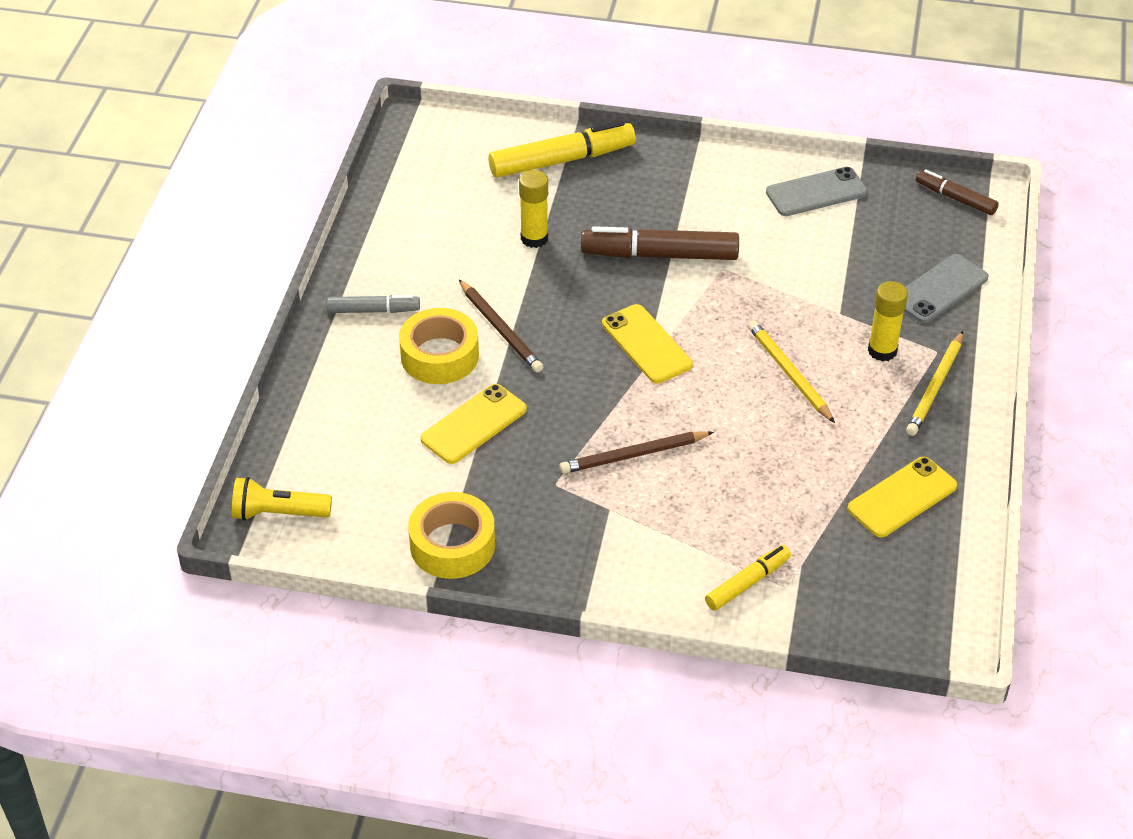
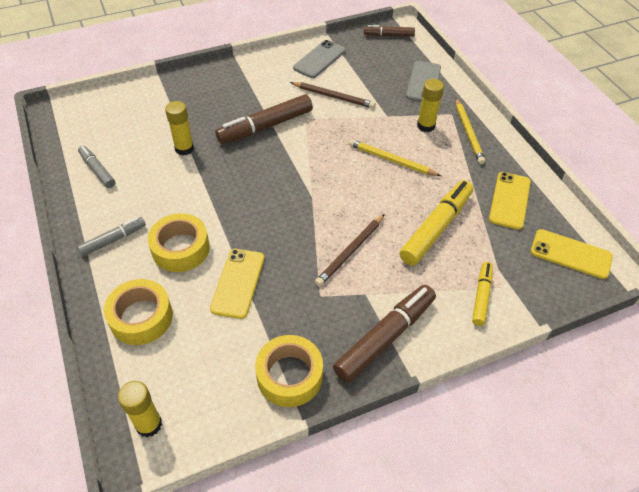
camera: 35 degrees left, 5 degrees up
(278, 513) = (149, 424): yellow flashlight -> yellow glue stick
(344, 408) = (141, 317): none -> yellow tape
(412, 220) = (97, 170): none -> grey marker
(500, 329) = (206, 213): brown pencil -> brown pencil (333, 96)
(561, 160) = (165, 98): yellow marker -> yellow marker (436, 228)
(589, 564) = (385, 338): none -> brown marker
(646, 344) = (301, 181): yellow phone -> yellow phone (570, 254)

